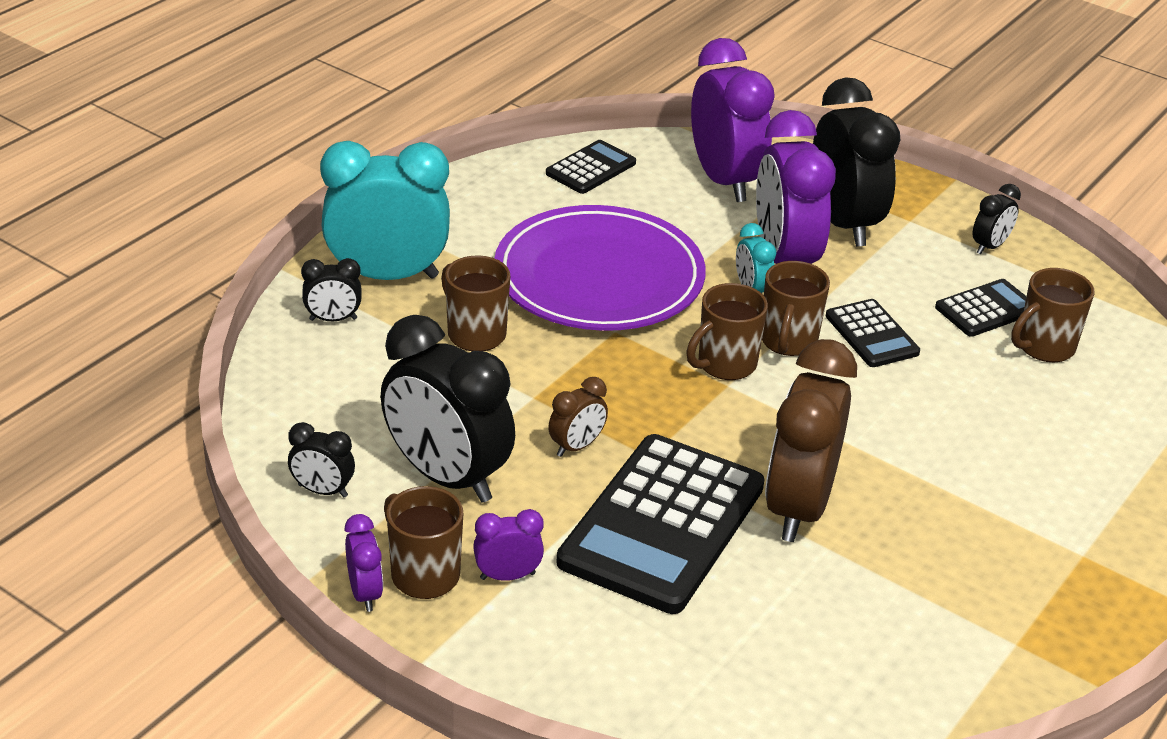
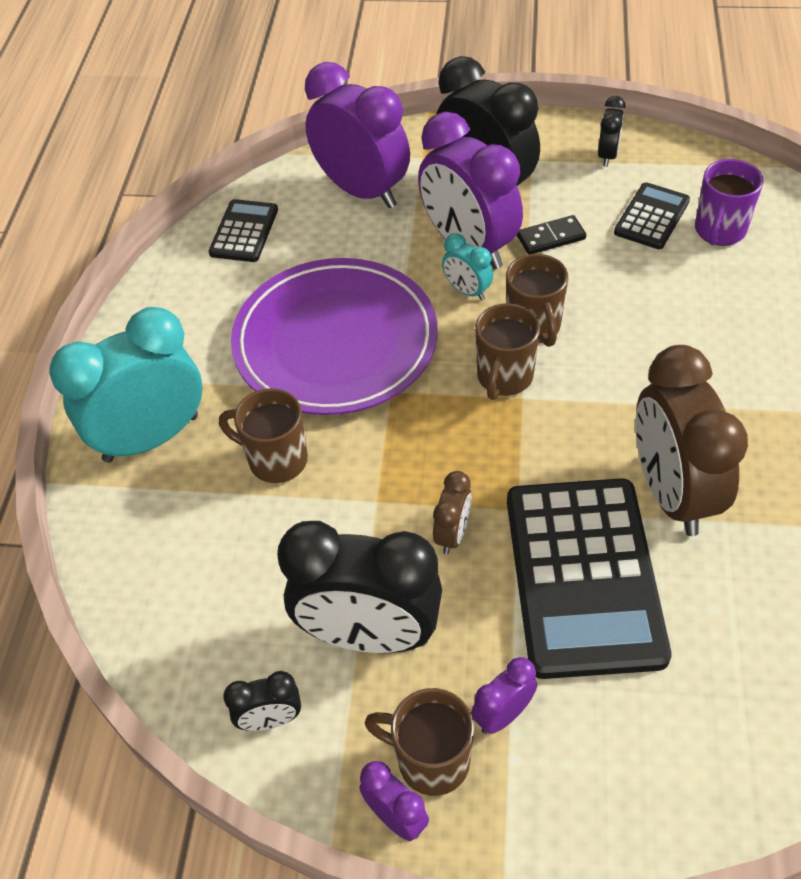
camera: 25 degrees left, 15 degrees up
(333, 319) = (136, 514): black clock -> none
(870, 285) = (551, 238): none -> black domino
(871, 334) = (590, 286): black calculator -> none
(1044, 347) = (719, 231): brown mug -> purple mug

